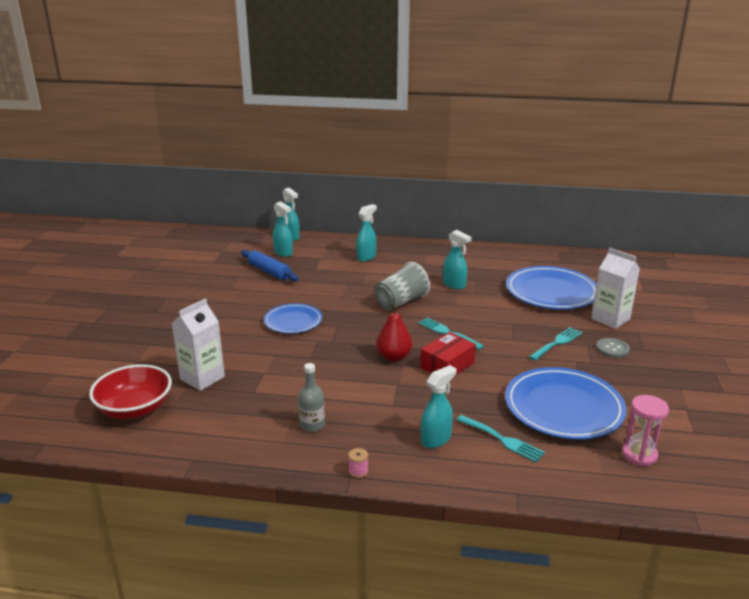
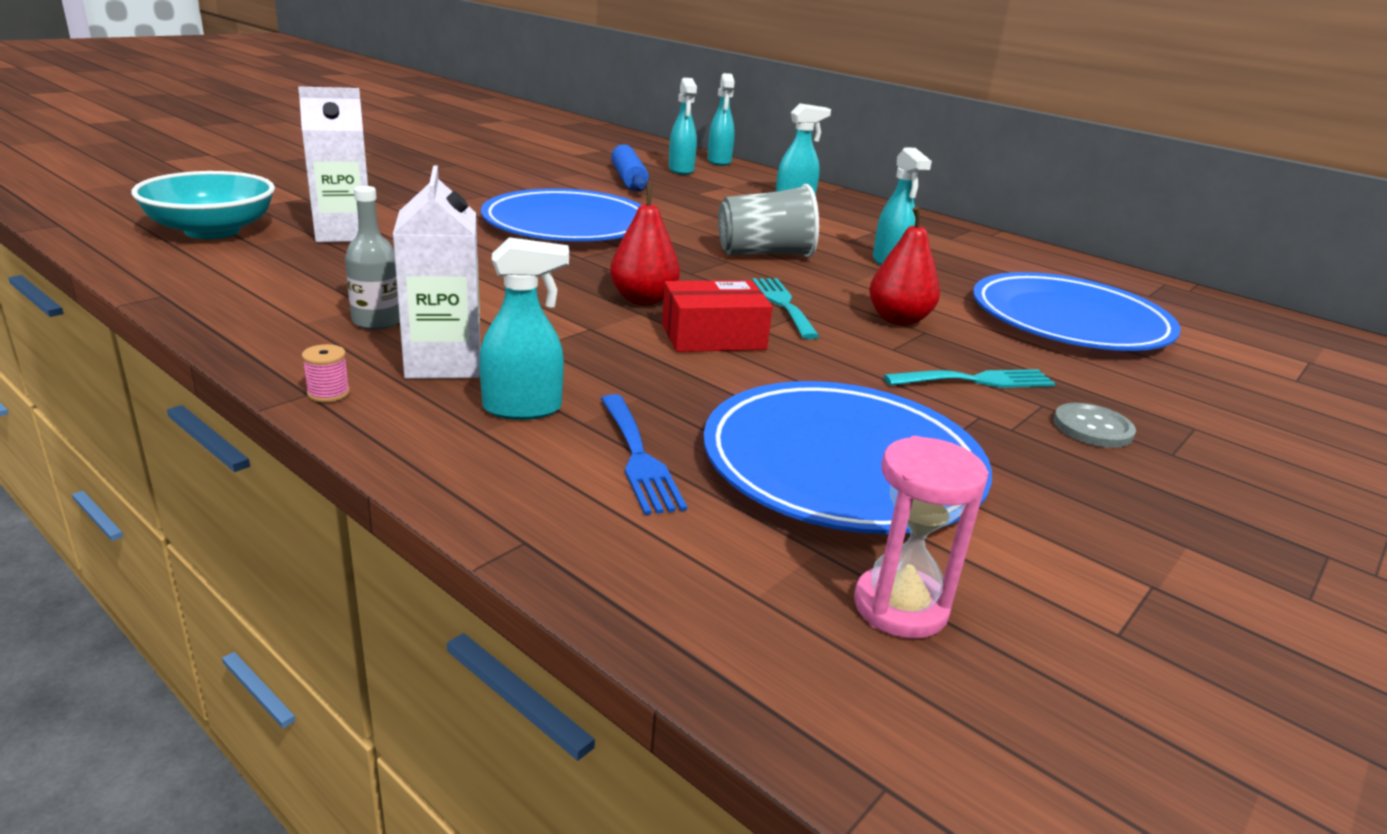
camera: 30 degrees right, 0 degrees up
(135, 408) = (212, 231): red bowl -> turquoise bowl
(293, 321) = (567, 225): blue plate -> blue plate, size x1.68
(496, 321) = (898, 319): none -> red pear
(502, 439) = (639, 457): turquoise fork -> blue fork
(610, 319) = (1152, 389): white carton -> white carton (443, 363)

